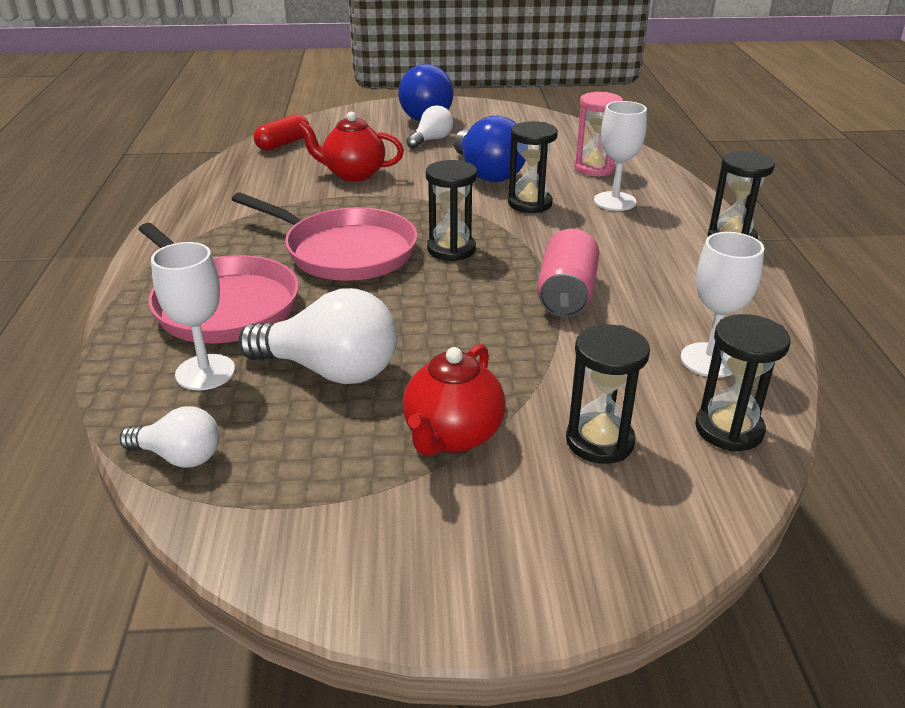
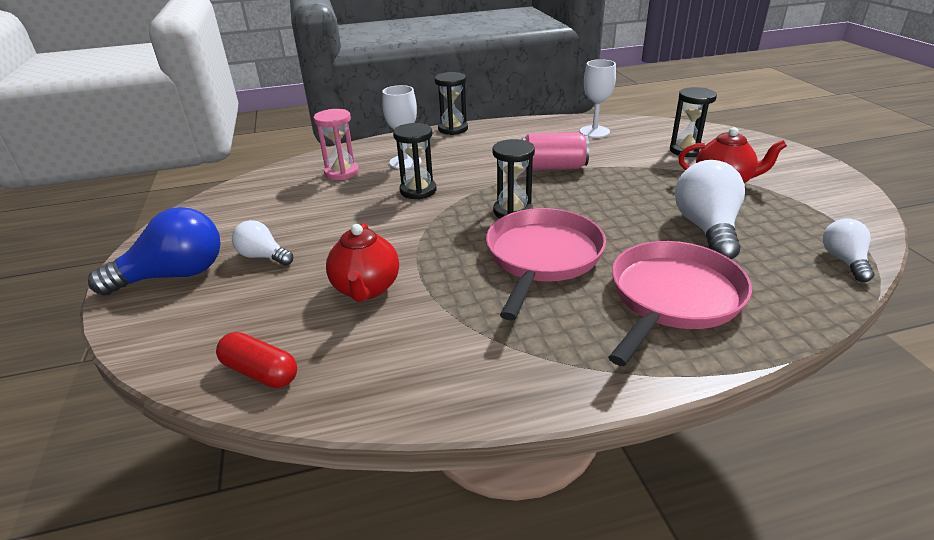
camera: 100 degrees left, 0 degrees up
(205, 372) = (761, 277): white goblet -> none
(487, 173) = (355, 215): blue light bulb -> none
(729, 429) = (648, 127): black hourglass -> none

